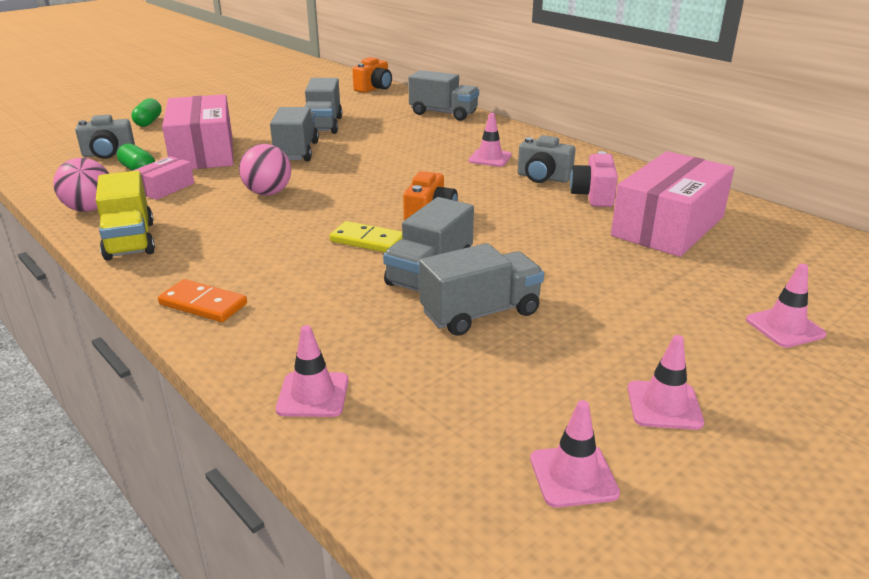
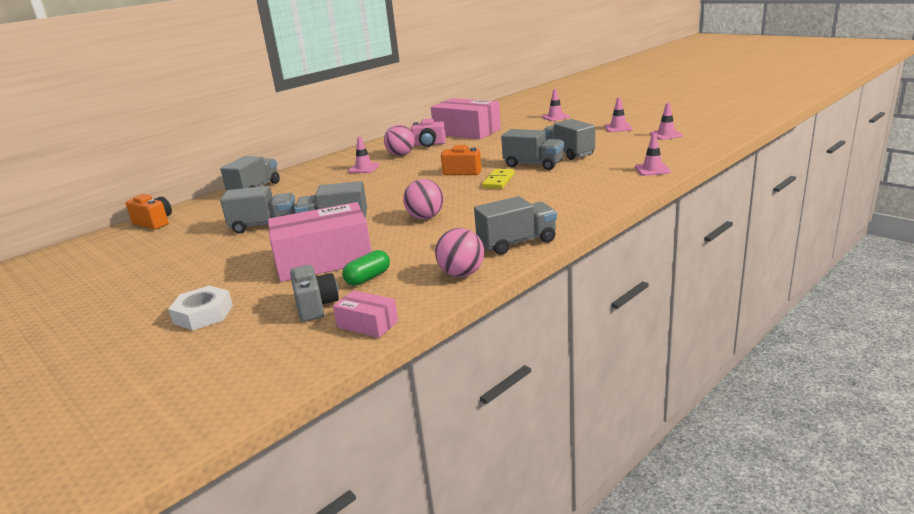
camera: 90 degrees left, 5 degrees down
(130, 240) = (517, 242): yellow truck -> grey truck
(148, 122) = (203, 314): green capsule -> white nut
(165, 188) = (414, 255): pink box -> pink box (367, 324)
(203, 304) = (591, 203): orange domino -> none
(543, 178) = (401, 155): grey camera -> pink ball

